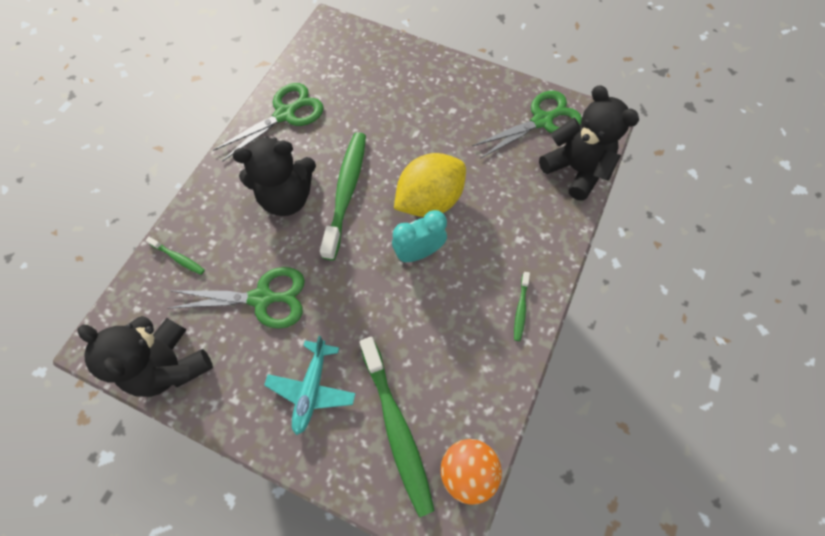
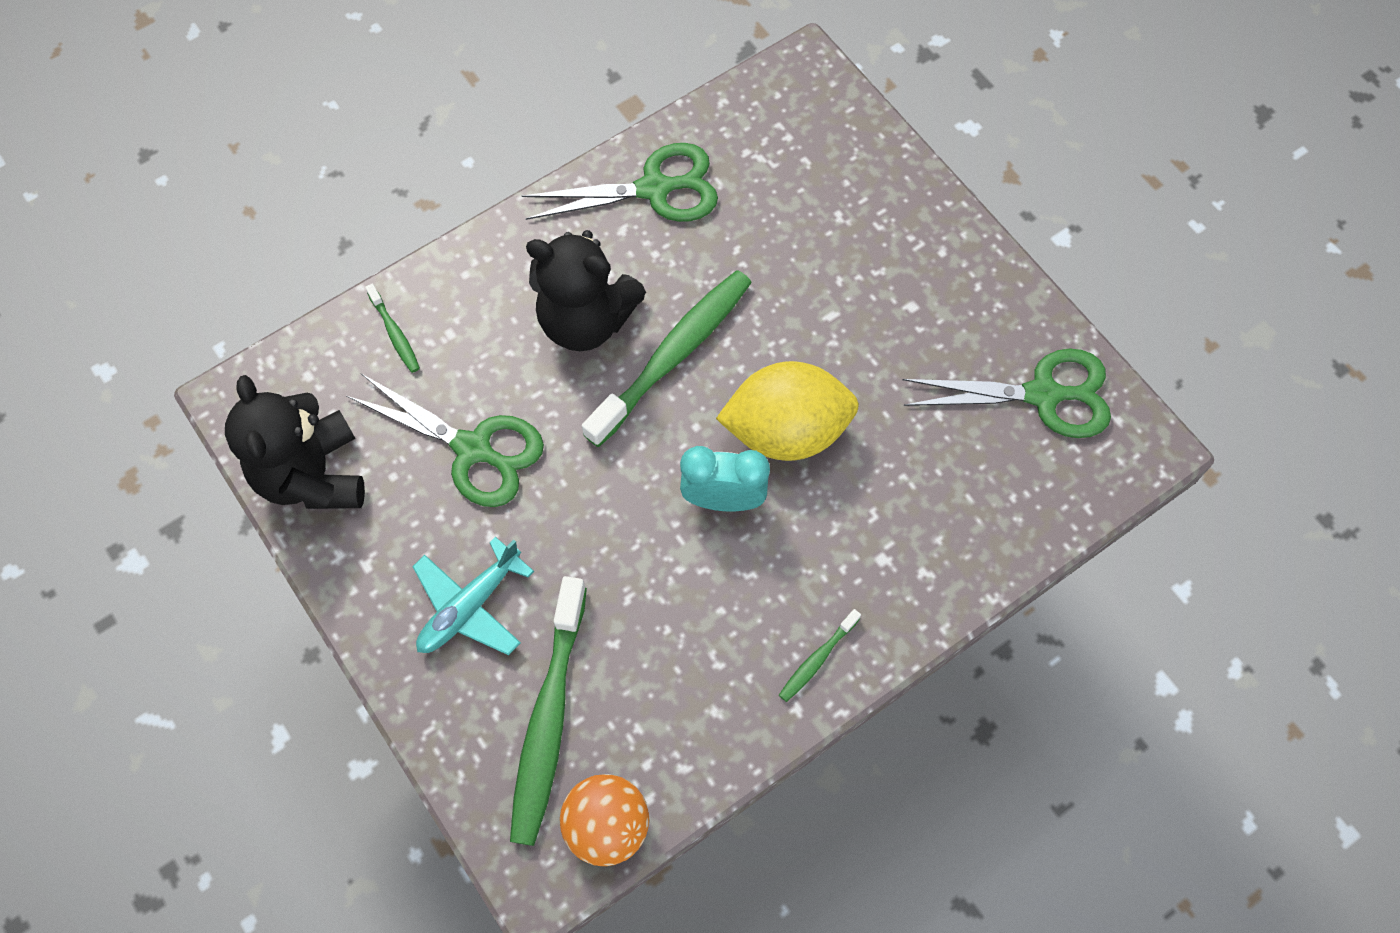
camera: 30 degrees right, 0 degrees up
(575, 170) = (1042, 500): black teddy bear -> none

